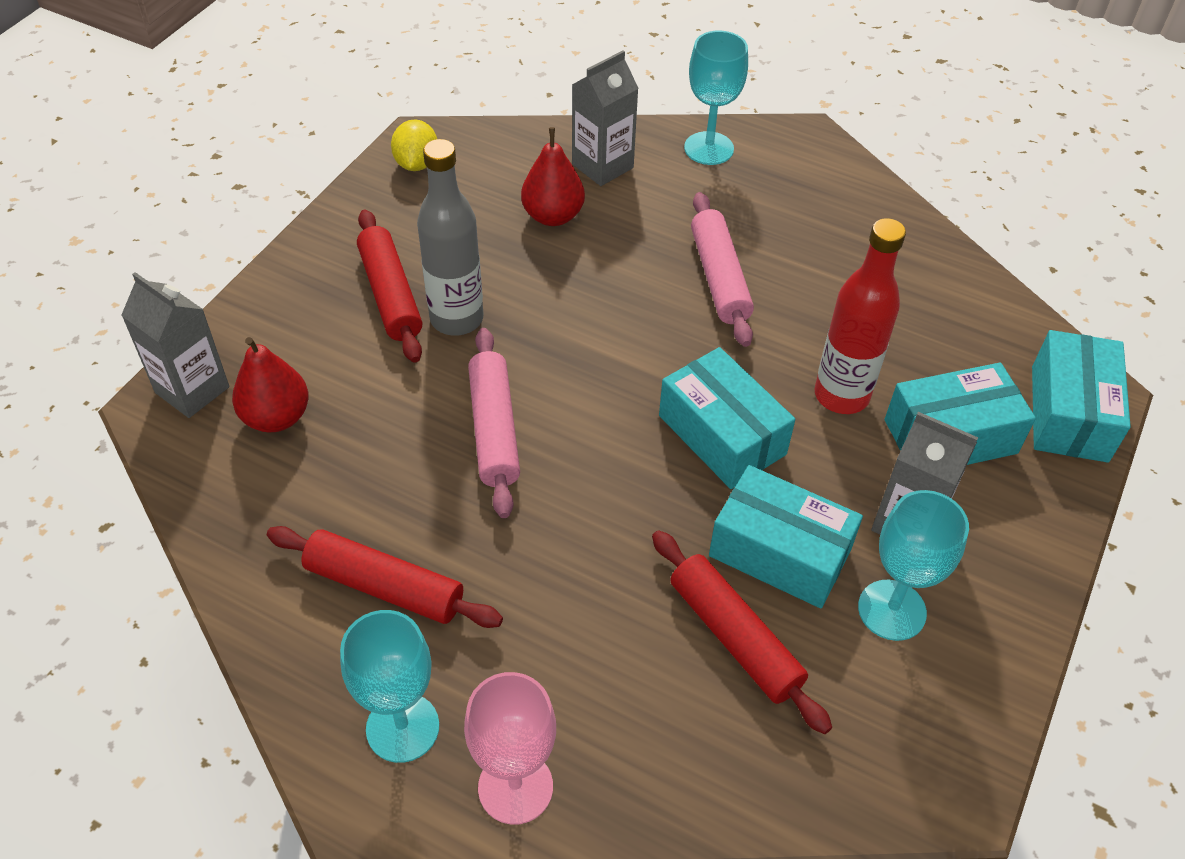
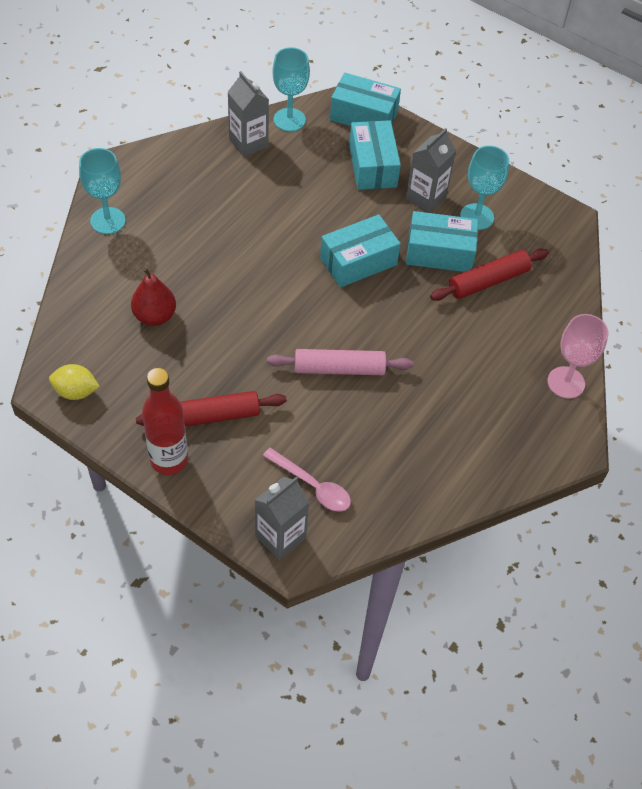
camera: 85 degrees left, 5 degrees up
(276, 417) = (312, 486): red pear -> pink spoon
(384, 587) = (446, 432): red rolling pin -> none
(402, 727) = (533, 428): turquoise goblet -> turquoise goblet (289, 120)
(456, 319) = (242, 380): grey bottle -> none
(602, 166) = (110, 281): grey carton -> grey carton (248, 143)
(719, 278) = (233, 239): pink rolling pin -> none
(779, 553) = (439, 252): turquoise box -> turquoise box turned 60 degrees clockwise
(841, 395) = (337, 203): red bottle -> red bottle (169, 460)

